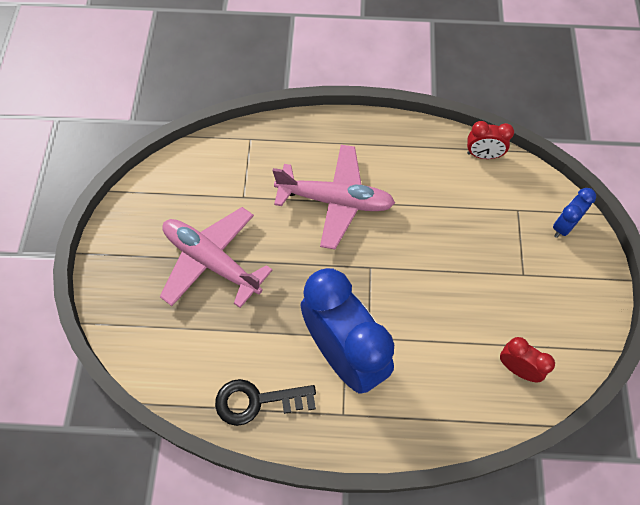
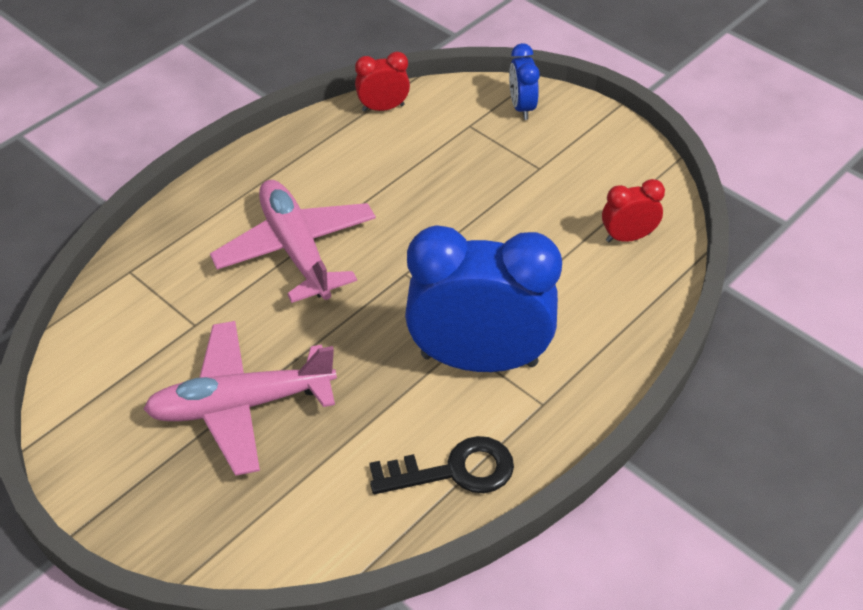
camera: 50 degrees left, 15 degrees down
(257, 401) = (454, 470): black key -> black key turned 135 degrees counterclockwise
(335, 201) = (296, 250): pink plane -> pink plane turned 75 degrees counterclockwise
(483, 155) = (383, 108): red clock -> red clock turned 150 degrees counterclockwise

